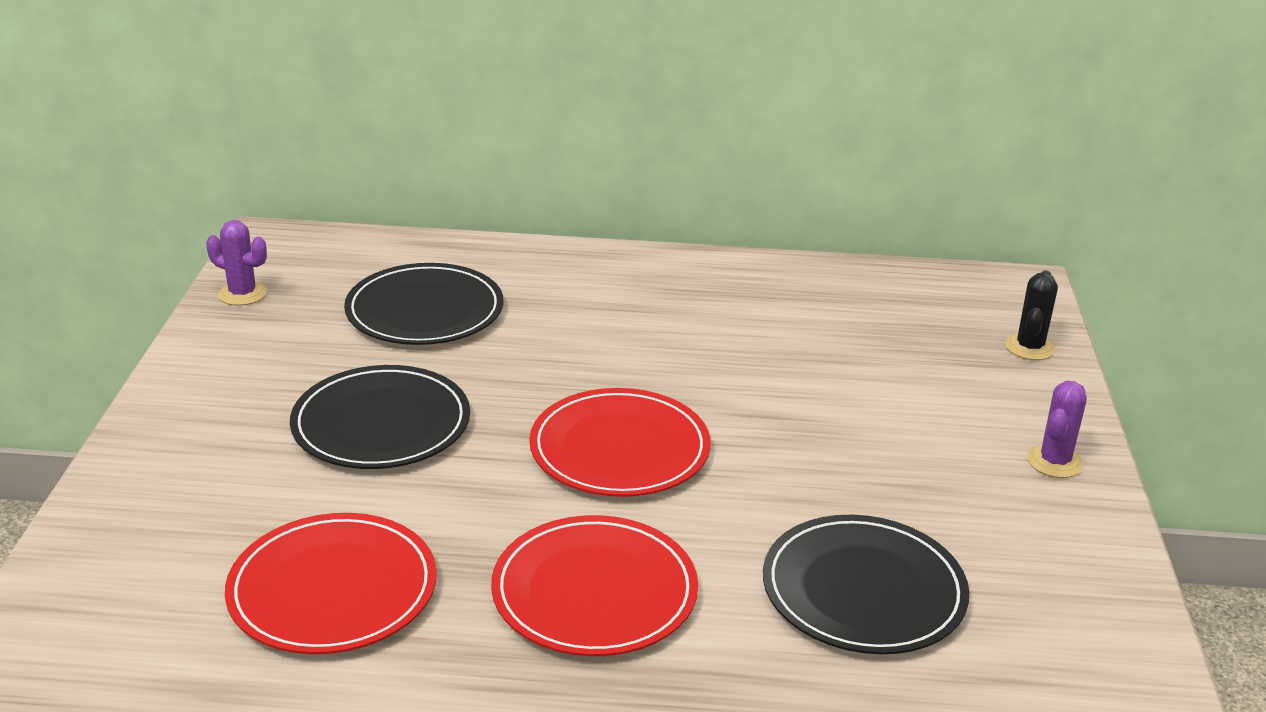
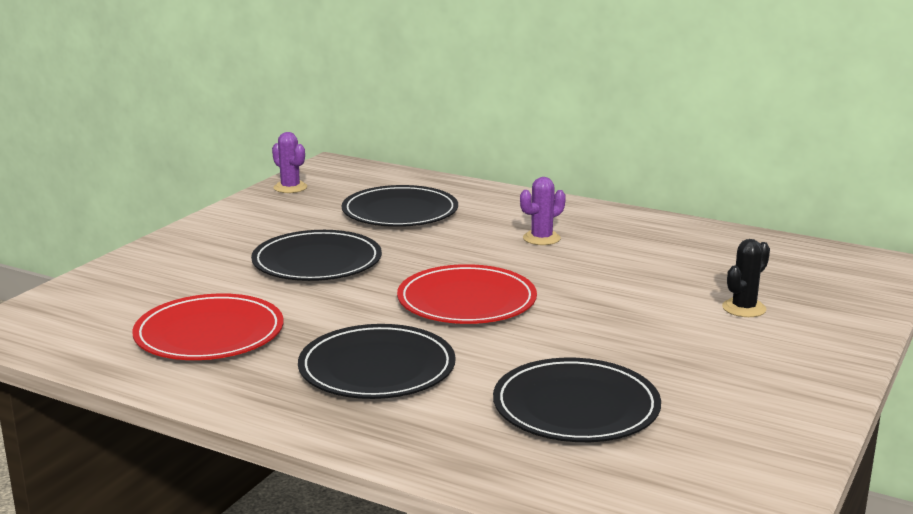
camera: 25 degrees right, 10 degrees down
(594, 592) = (377, 368): red plate -> black plate
(1029, 347) = (856, 299): black cactus -> black cactus (744, 308)
(1054, 462) = (811, 367): purple cactus -> purple cactus (541, 238)

